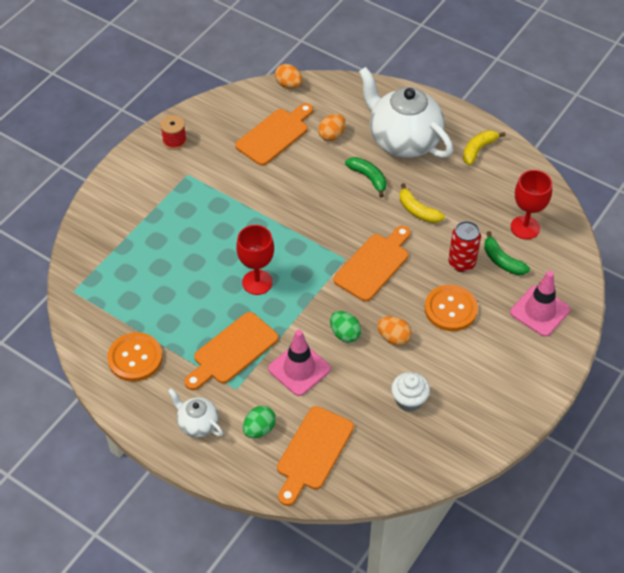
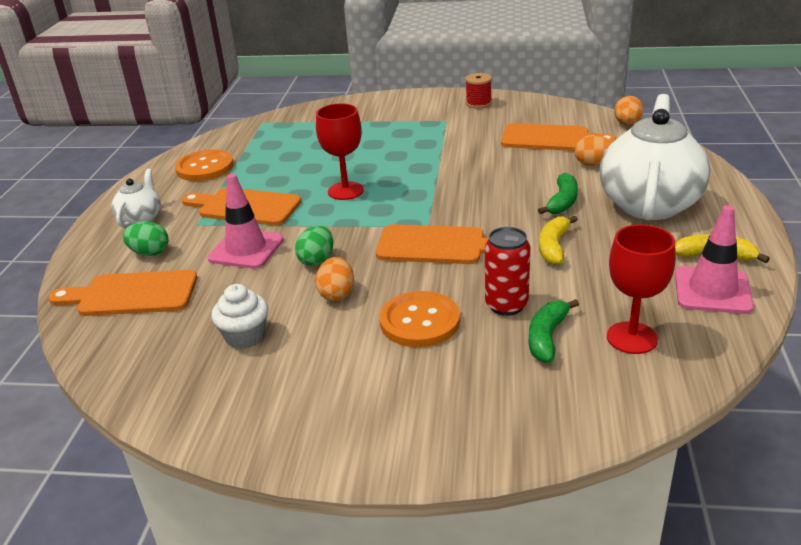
camera: 65 degrees right, 20 degrees down
(540, 311) = (490, 403): pink traffic cone -> pink traffic cone (712, 290)

